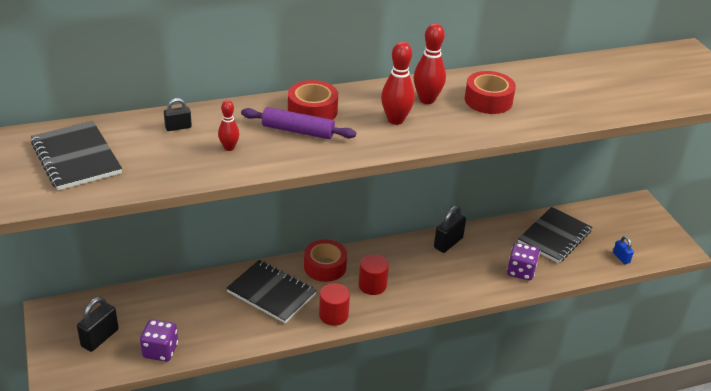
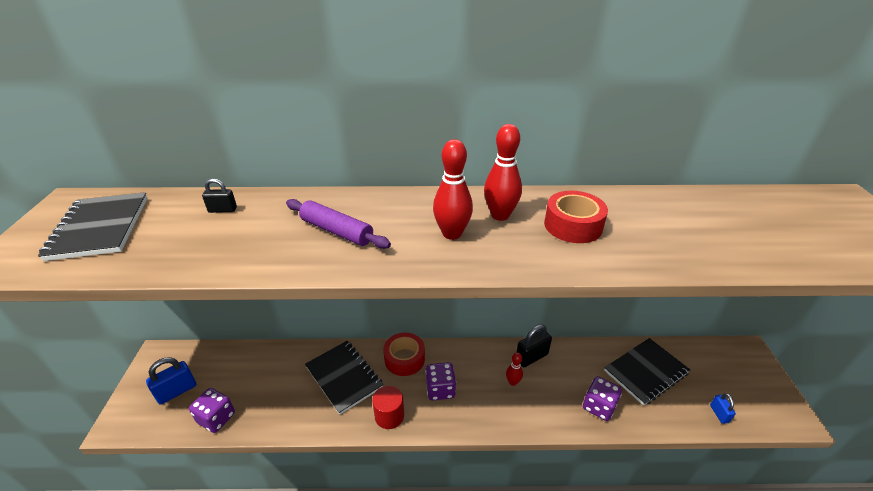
camera: 20 degrees right, 0 degrees up
(100, 338) = (177, 391): black padlock -> blue padlock
(229, 148) = (252, 239): red bowling pin -> red bowling pin (513, 382)
(312, 111) = (368, 211): red tape -> none
(372, 285) = (440, 389): red cylinder -> purple dice

